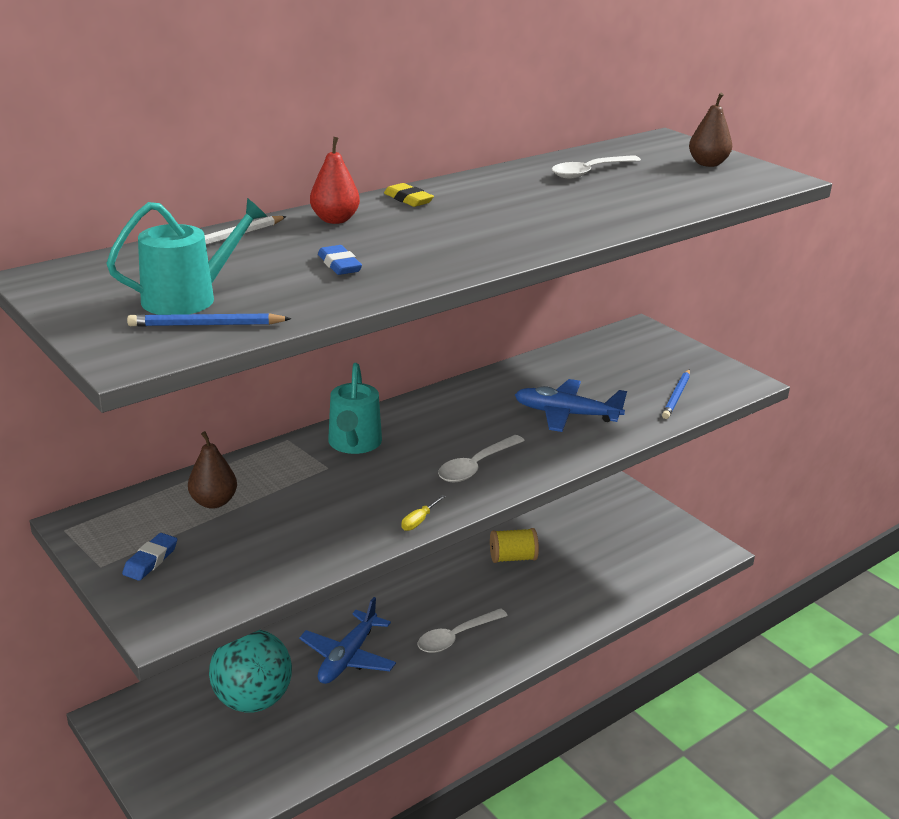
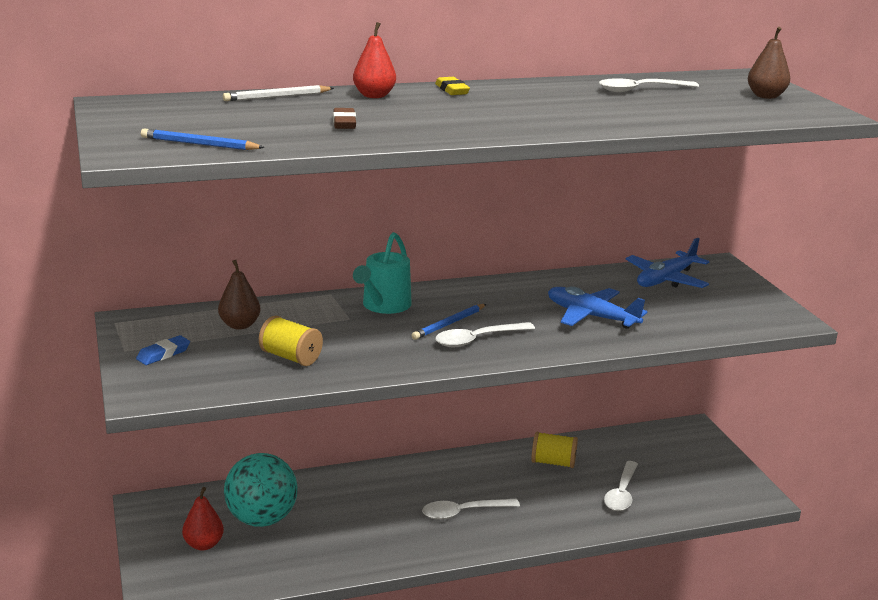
camera: 20 degrees right, 5 degrees down
(188, 298) = (204, 127): turquoise watering can -> none
(205, 748) = (203, 544): none -> red pear
(297, 532) = (291, 357): none -> yellow spool
(339, 265) = (344, 123): blue eraser -> brown eraser
(348, 657) = (359, 506): blue plane -> blue plane (666, 279)
(419, 521) = (397, 369): yellow screwdriver -> none
(593, 576) = (621, 493): none -> white spoon
(676, 396) = (711, 320): blue pencil -> blue pencil (449, 324)

